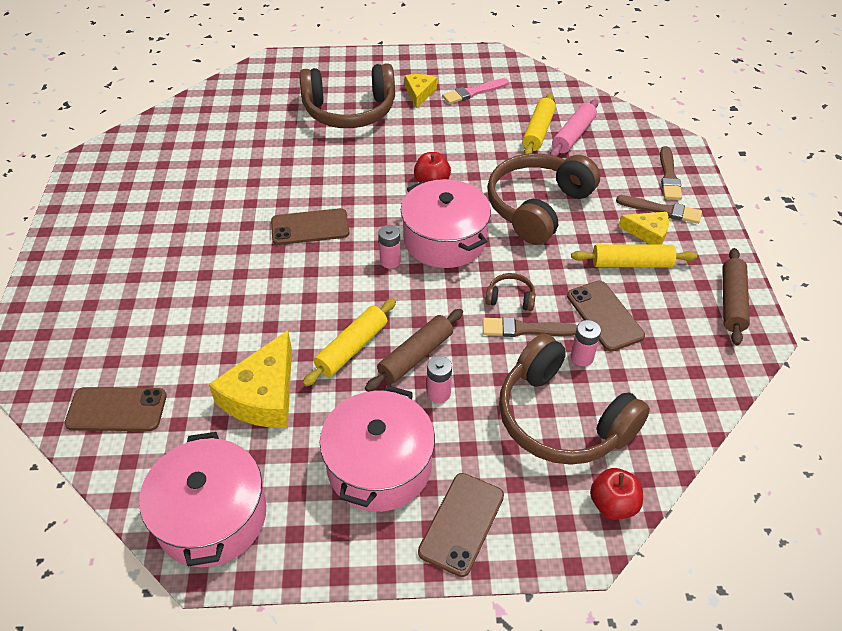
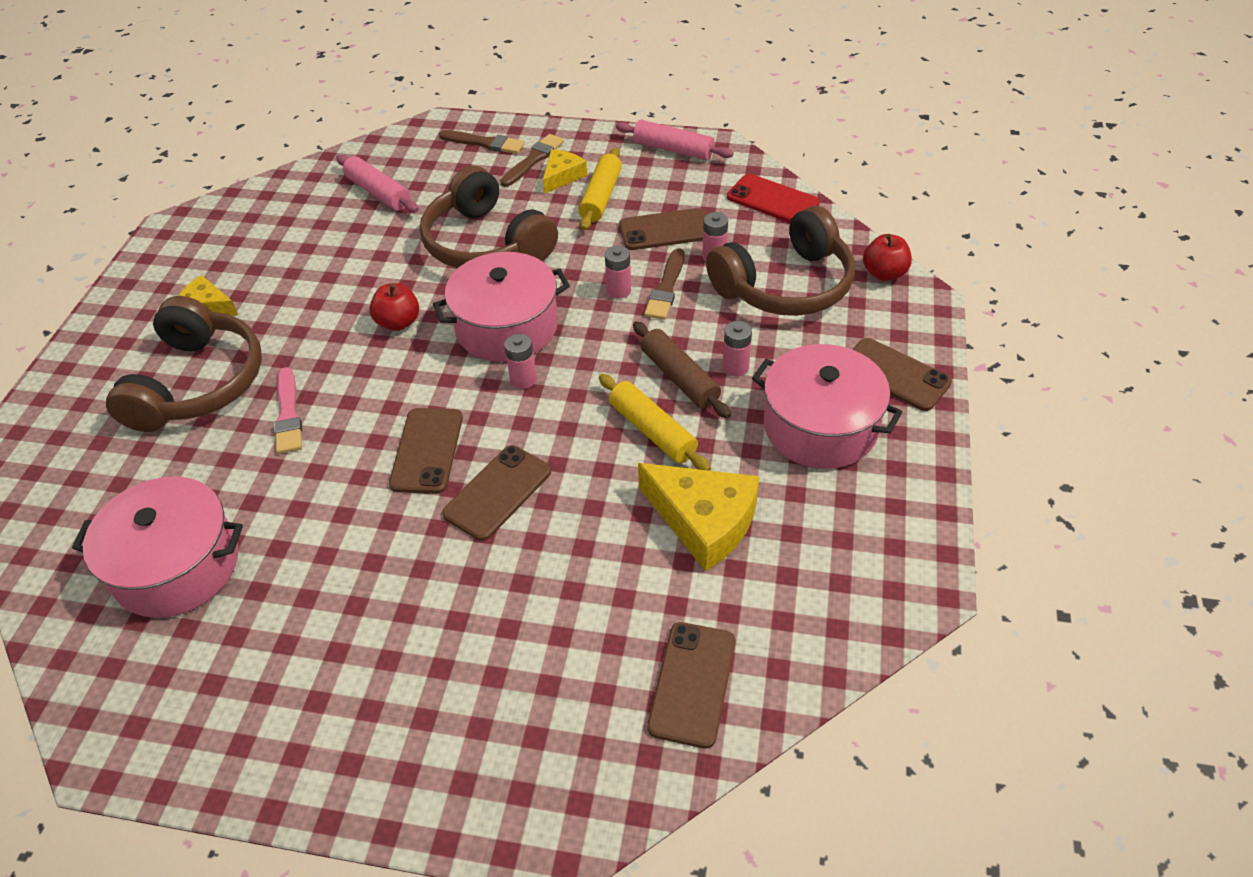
camera: 75 degrees left, 0 degrees up
(211, 516) = (868, 580): pink pot -> pink pot (176, 566)
(277, 271) = (497, 492): none -> brown phone
(473, 92) = (240, 257): pink brush -> pink brush (288, 414)
(510, 298) = (619, 290): brown headphones -> pink battery
(538, 131) = (355, 218): yellow rolling pin -> none
(690, 392) = (772, 200): none -> red phone
(731, 302) = (673, 150): brown rolling pin -> pink rolling pin

